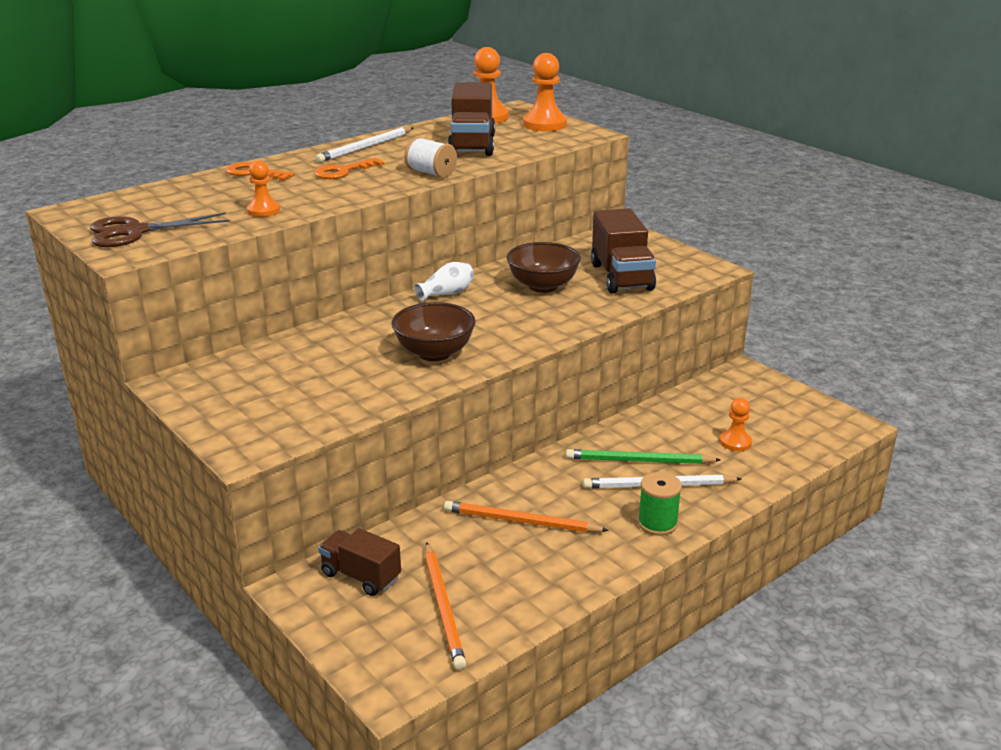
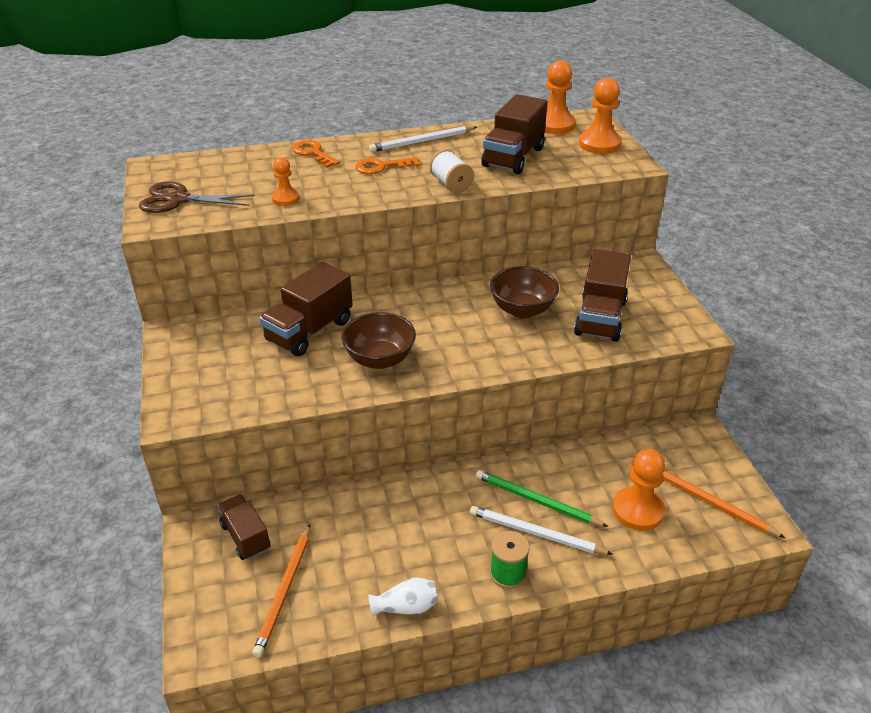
camera: 25 degrees right, 10 degrees up
(336, 348) = (309, 331): none -> brown truck
(447, 293) = (436, 296): white vase -> white vase (406, 607)
(521, 521) = (397, 529): orange pencil -> orange pencil (711, 503)
(735, 442) = (637, 510): orange pawn -> orange pawn, size x1.68

